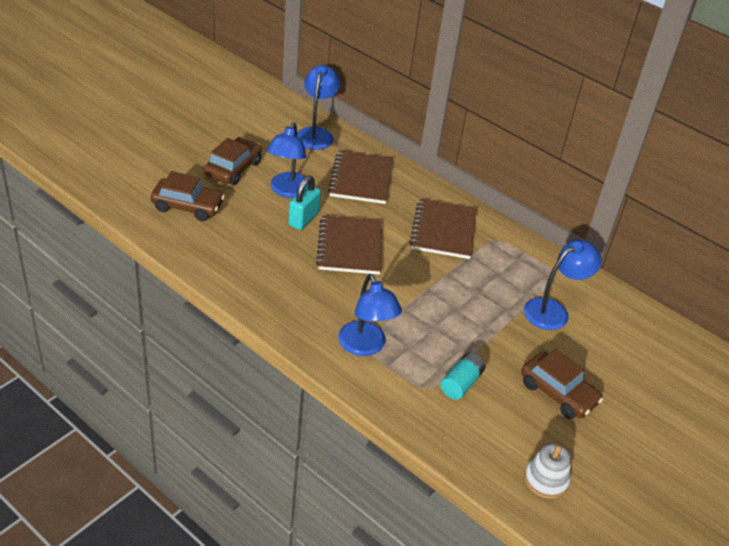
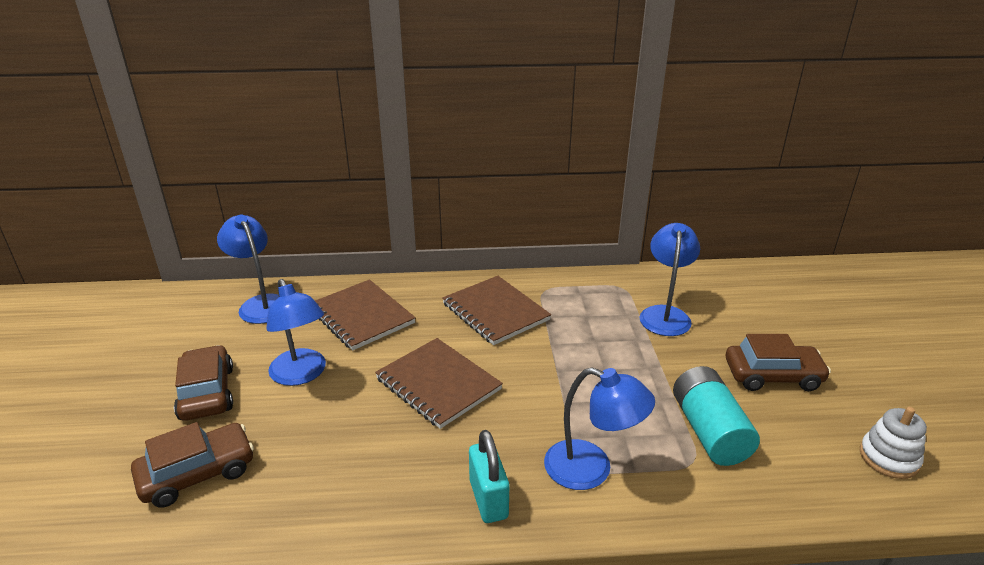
camera: 40 degrees left, 10 degrees down
(303, 219) = (356, 391): turquoise padlock -> turquoise padlock (488, 499)
(461, 383) = (709, 431): turquoise battery -> turquoise battery, size x1.53

